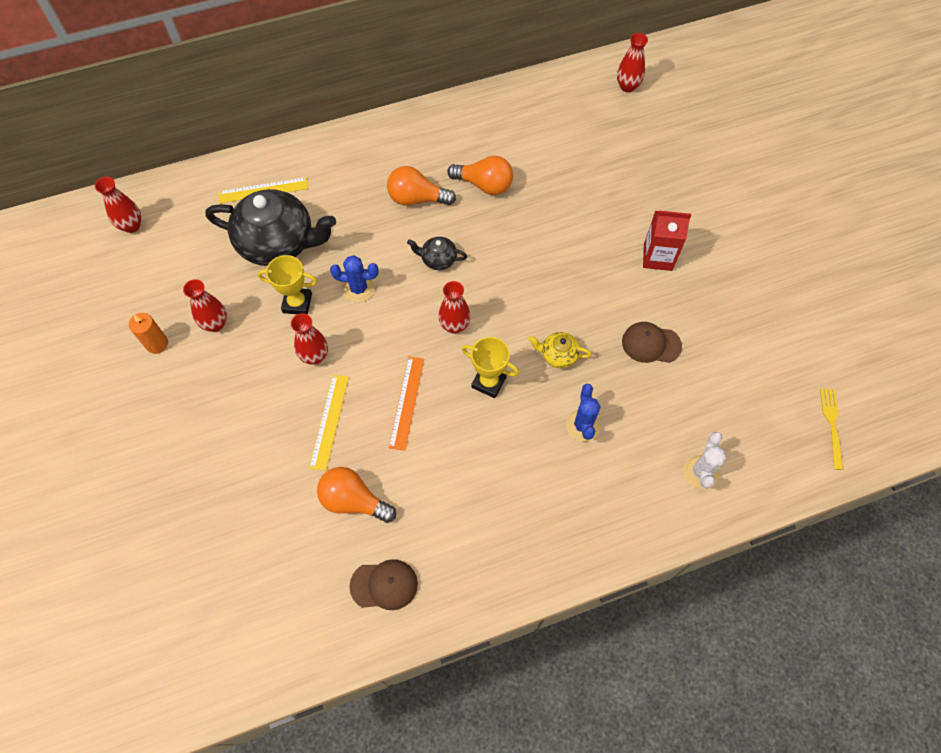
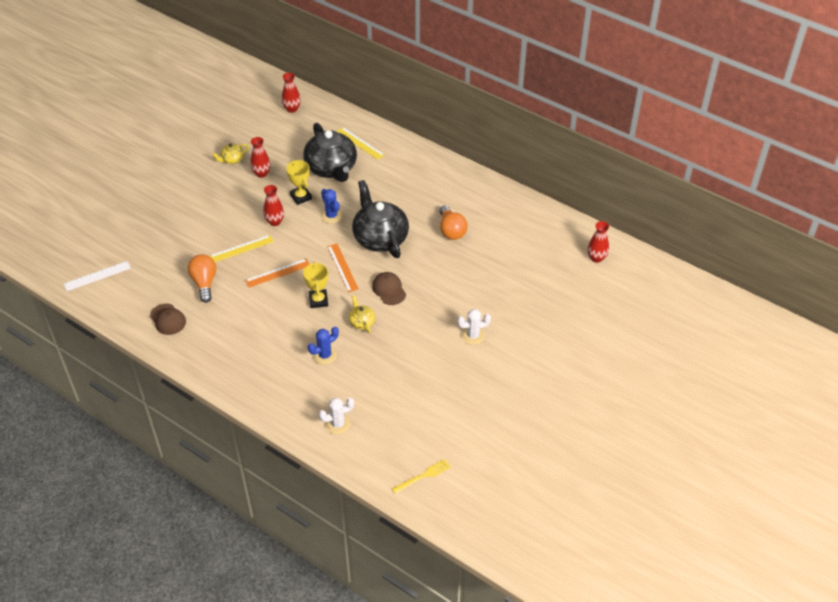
camera: 55 degrees right, 15 degrees down
(157, 344) = (232, 159): orange candle -> yellow teapot
(224, 641) = (97, 276): none -> white ruler
(416, 198) = (413, 207): orange light bulb -> none
(438, 259) = (380, 237): black teapot -> black teapot, size x2.27
(454, 325) = (342, 267): red vase -> orange ruler
(651, 344) = (406, 361): brown cap -> brown cap (389, 289)
(657, 257) = (473, 335): red carton -> white cactus

